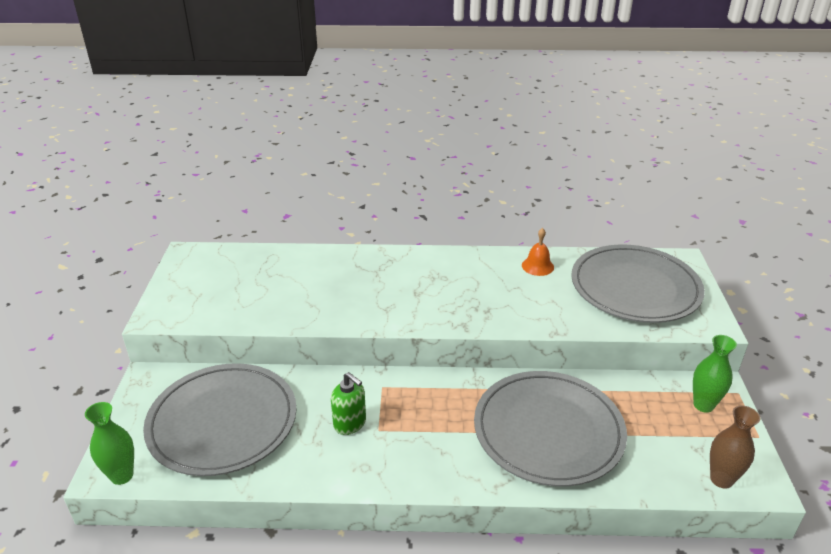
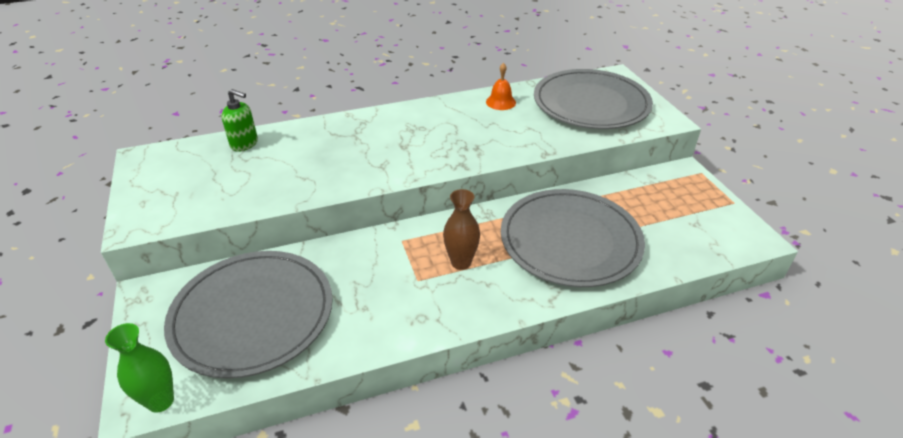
camera: 20 degrees left, 5 degrees up
(350, 423) = (387, 281): green soap dispenser -> green soap dispenser (244, 144)
(703, 405) = (681, 188): green vase -> none
(721, 479) = (725, 243): brown vase -> brown vase (461, 262)

